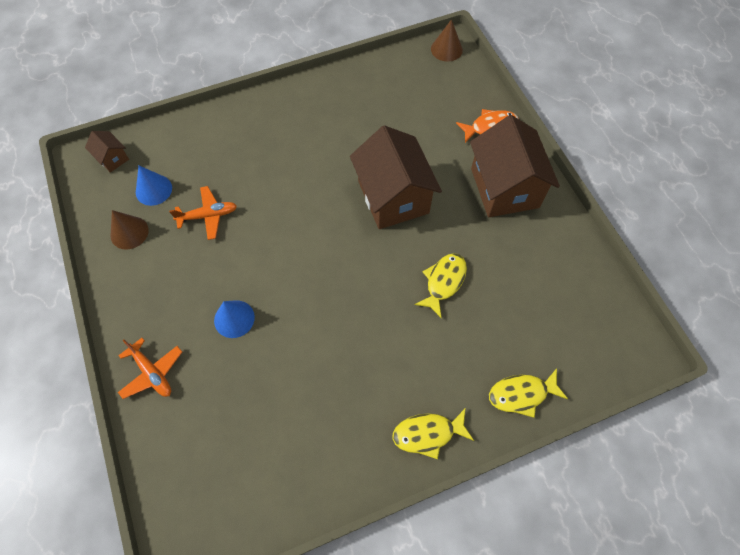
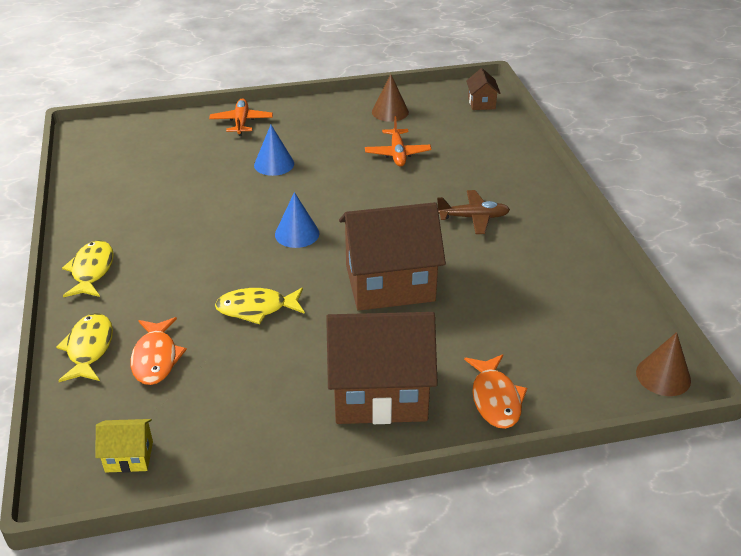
camera: 100 degrees right, 25 degrees down
(112, 158) = (481, 103): brown house -> brown house turned 60 degrees counterclockwise
(152, 372) = (241, 122): orange plane -> orange plane turned 120 degrees clockwise
(153, 190) = (437, 124): blue cone -> blue cone (297, 234)
(300, 151) = (473, 217): none -> brown plane
(443, 282) = (256, 308): yellow fish -> yellow fish turned 135 degrees clockwise
(516, 339) = (156, 358): none -> orange fish
(609, 324) = (129, 456): none -> yellow house

